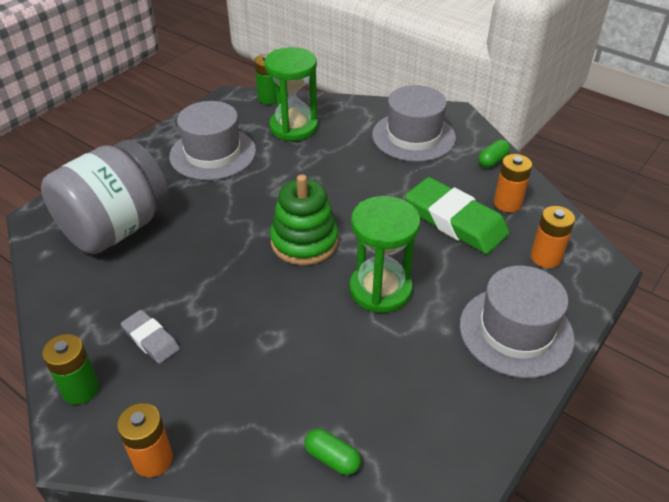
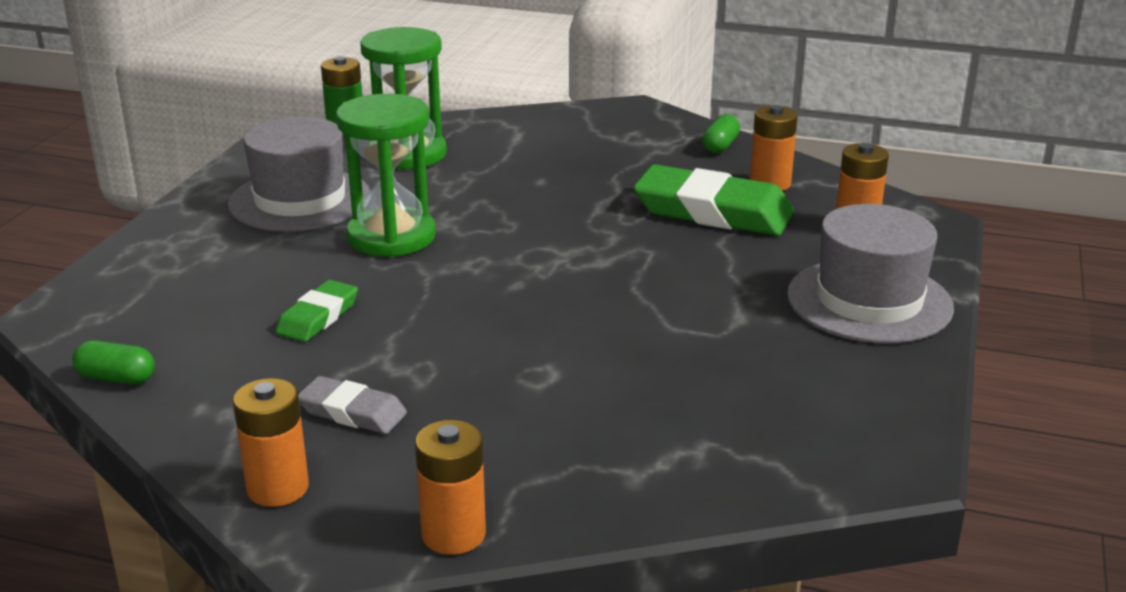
camera: 20 degrees left, 15 degrees down
(80, 389) = (278, 488): green battery -> orange battery
(116, 228) = (200, 305): grey jar -> none
(173, 254) = (318, 317): none -> green eraser
(304, 242) = (514, 268): green stacking toy -> none
(332, 458) = (716, 472): green capsule -> green capsule (116, 378)
(380, 289) = (659, 296): green hourglass -> green hourglass (391, 237)
(413, 136) = (593, 138): grey hat -> none

